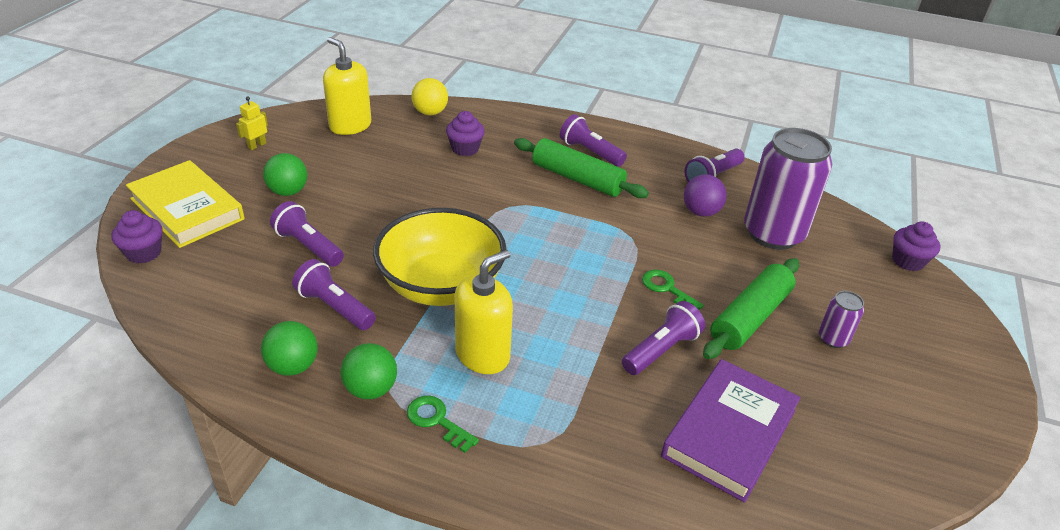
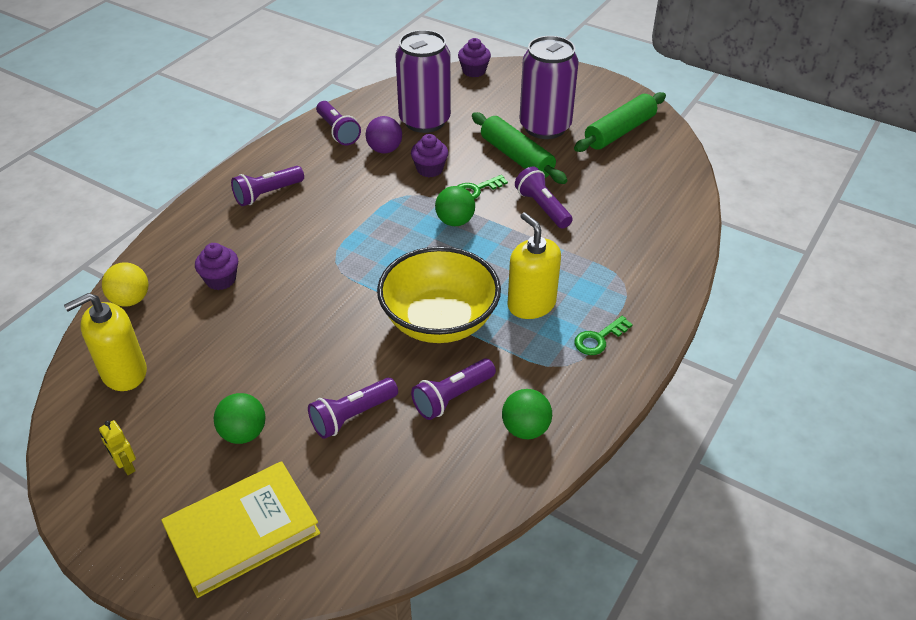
camera: 75 degrees left, 5 degrees up
(144, 253) = (319, 569): purple cupcake -> purple cupcake (430, 169)
(371, 389) = (560, 376): green ball -> green ball (455, 221)
(577, 179) = (308, 210): green rolling pin -> green rolling pin (620, 131)
(729, 433) = (624, 195): purple book -> none
(833, 339) = (545, 127): purple can -> purple can, size x2.30

